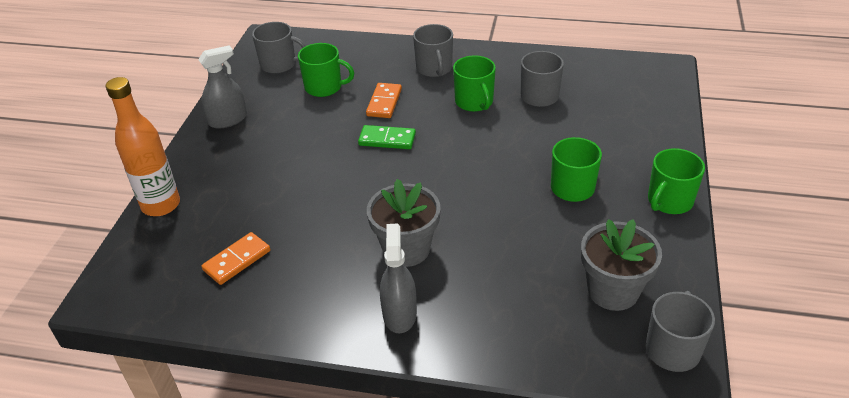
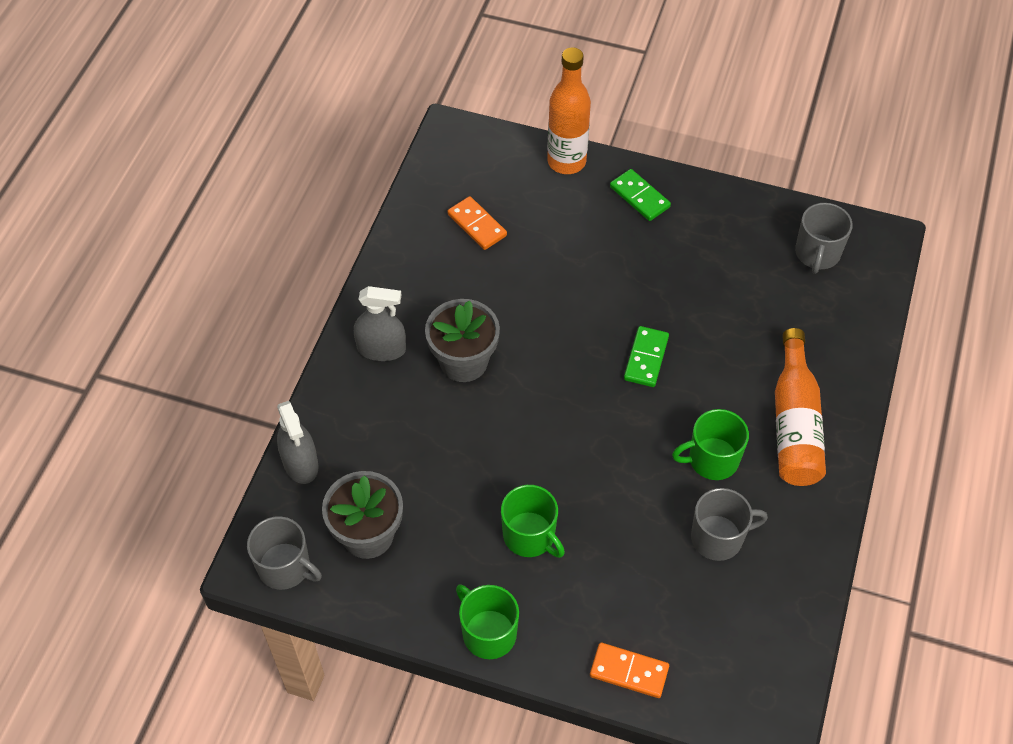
camera: 95 degrees right, 15 degrees up
(212, 156) = (639, 197): none -> green domino
(228, 120) = (704, 207): grey spray bottle -> grey spray bottle (300, 463)
(324, 87) = (761, 300): green mug -> none
(384, 102) = (721, 360): orange domino -> orange domino (629, 671)
(434, 68) = (794, 423): grey mug -> orange bottle

